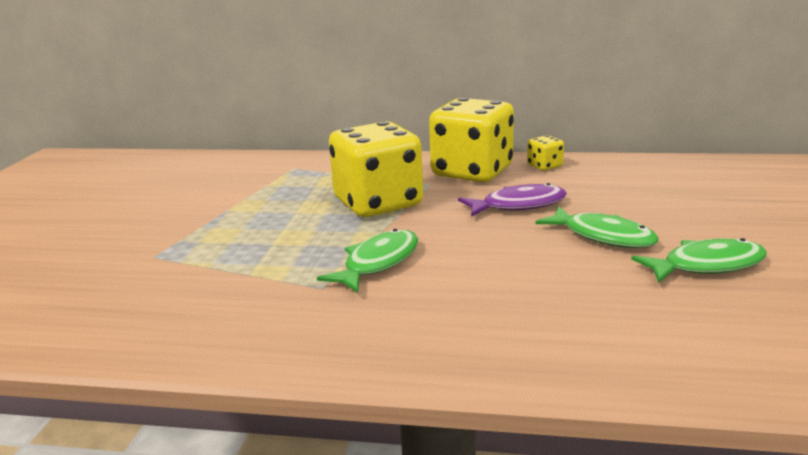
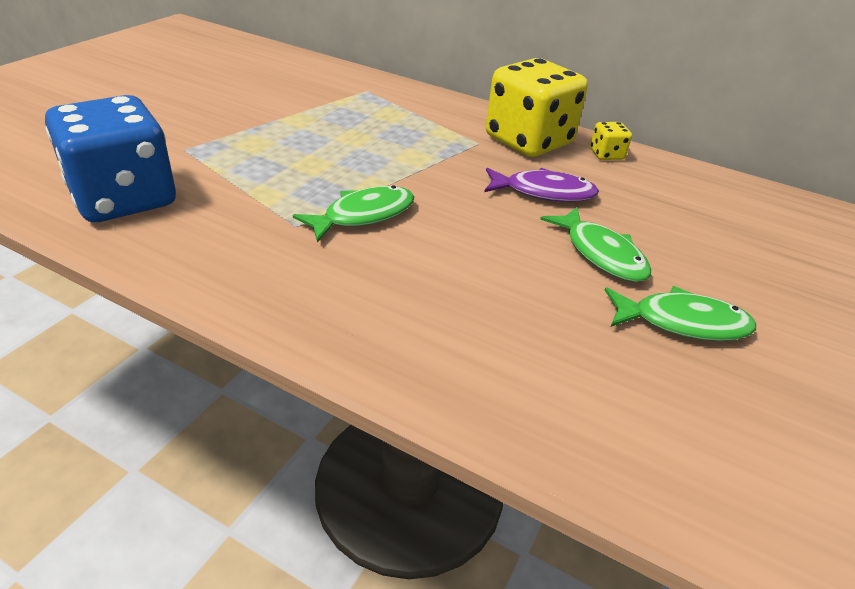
camera: 15 degrees right, 15 degrees up
(127, 312) = (124, 198): none -> blue dice
(378, 203) = (413, 151): yellow dice -> none

